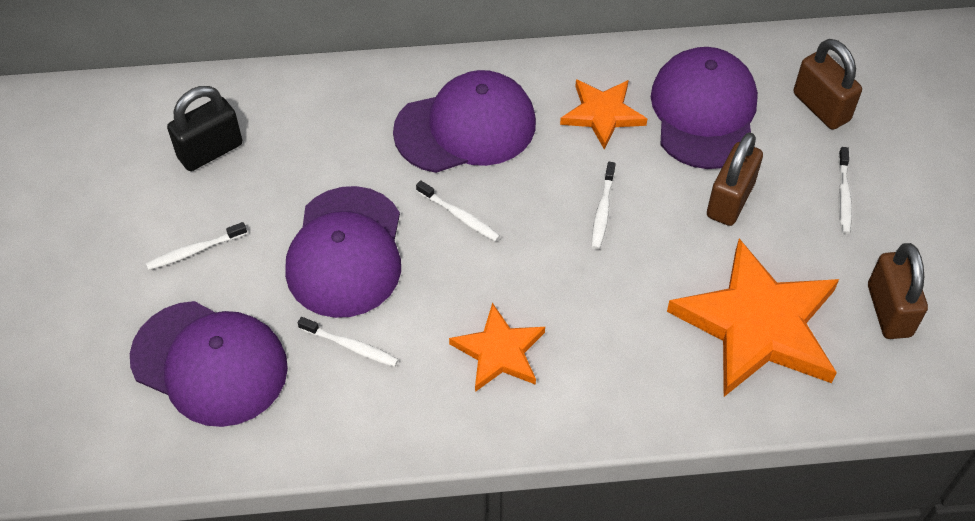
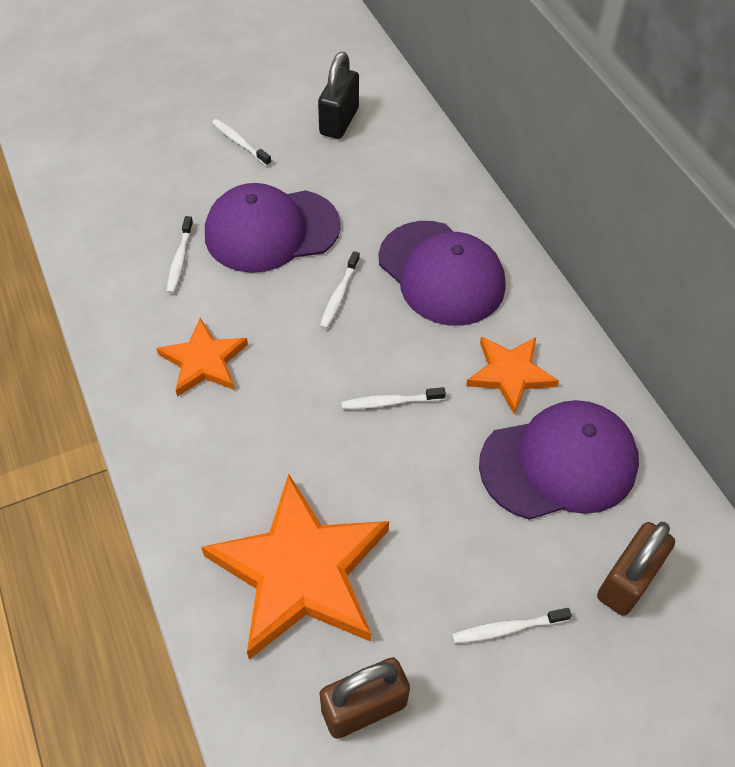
camera: 70 degrees right, 0 degrees up
(209, 363) = (140, 182): purple cap -> none
(210, 151) = (339, 121): black padlock -> black padlock turned 75 degrees clockwise
(730, 200) = (451, 512): brown padlock -> none

